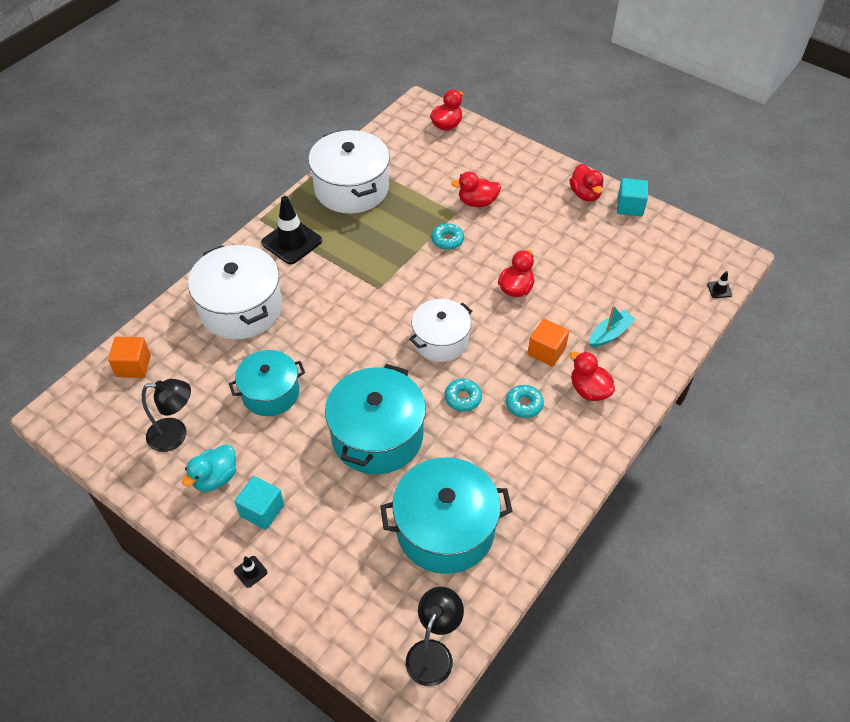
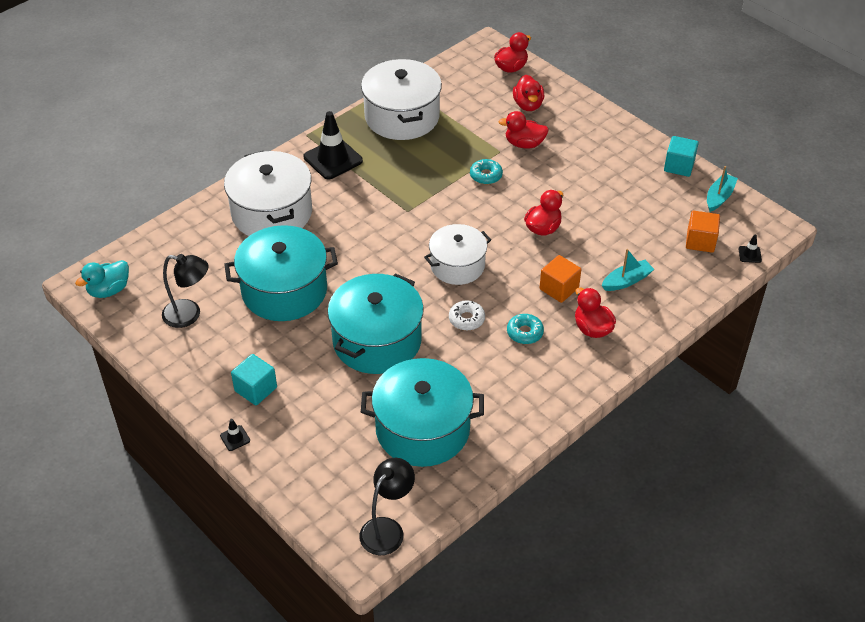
camera: 10 degrees right, 5 degrees down
(133, 366) = (162, 250): orange cube -> orange cube (700, 241)
(215, 478) = (218, 356): turquoise duck -> turquoise duck (109, 290)
(270, 393) = (284, 290): turquoise pot -> turquoise pot, size x1.54
(463, 398) = (466, 319): turquoise donut -> white donut
(585, 194) = (636, 149): red duck -> red duck (528, 105)
(675, 234) = (719, 197): none -> turquoise boat

